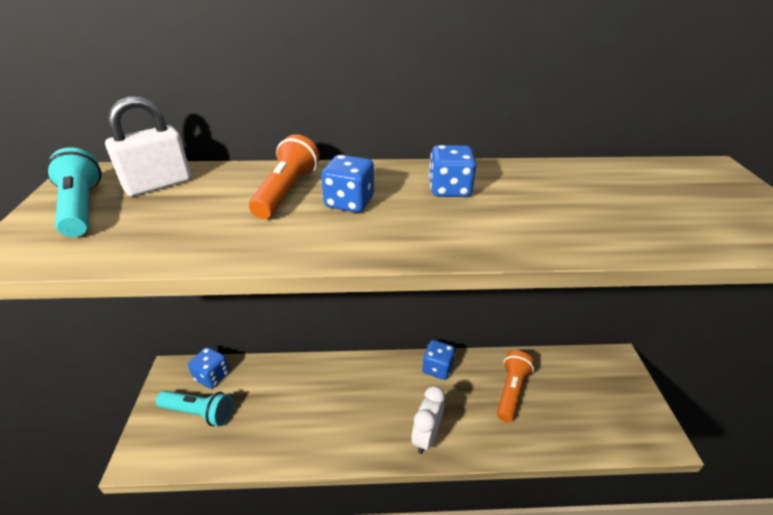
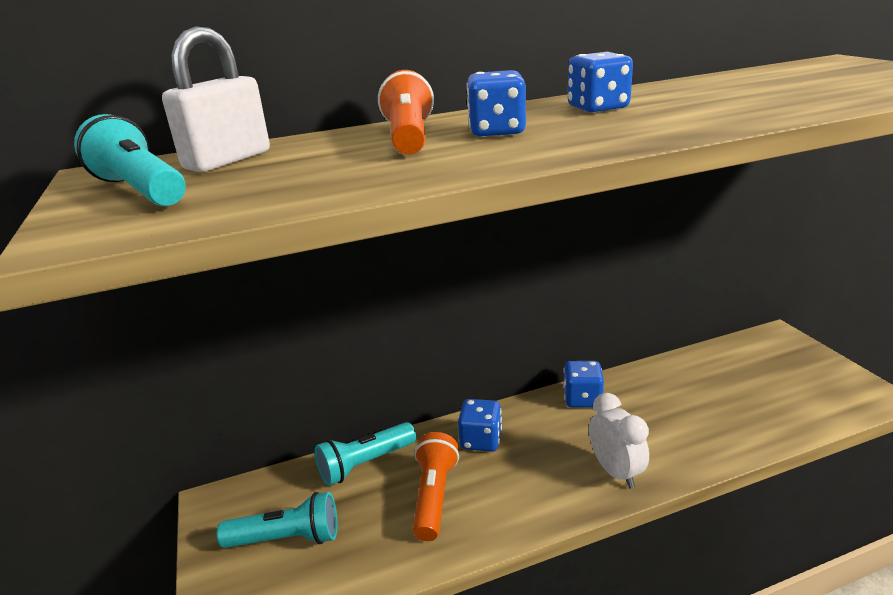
camera: 15 degrees left, 10 degrees down
(212, 376) = (281, 491): blue dice -> blue dice (481, 440)
(270, 373) = (365, 464): none -> turquoise flashlight
(426, 437) = (615, 471): white clock -> white clock turned 150 degrees clockwise
(511, 391) = (683, 397): orange flashlight -> orange flashlight (434, 495)

